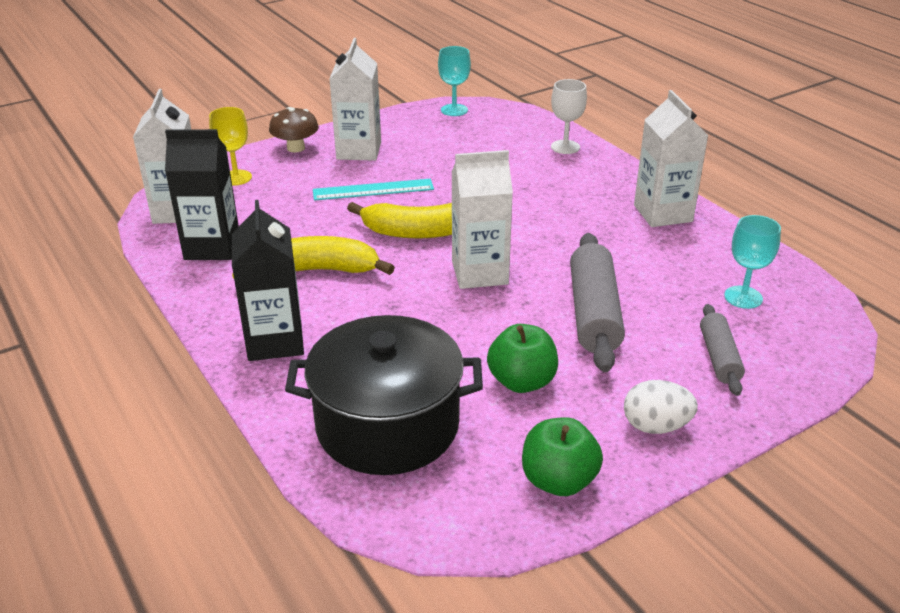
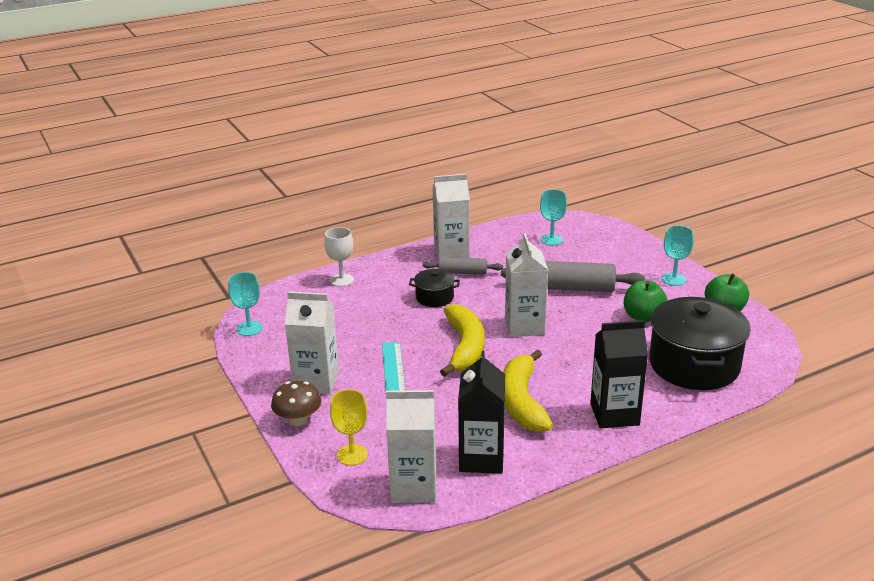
camera: 85 degrees left, 5 degrees down
(539, 206) = (434, 297): none -> black pot
(656, 426) = (674, 279): white egg -> turquoise goblet
(719, 357) = (611, 254): grey rolling pin -> grey rolling pin (462, 272)

